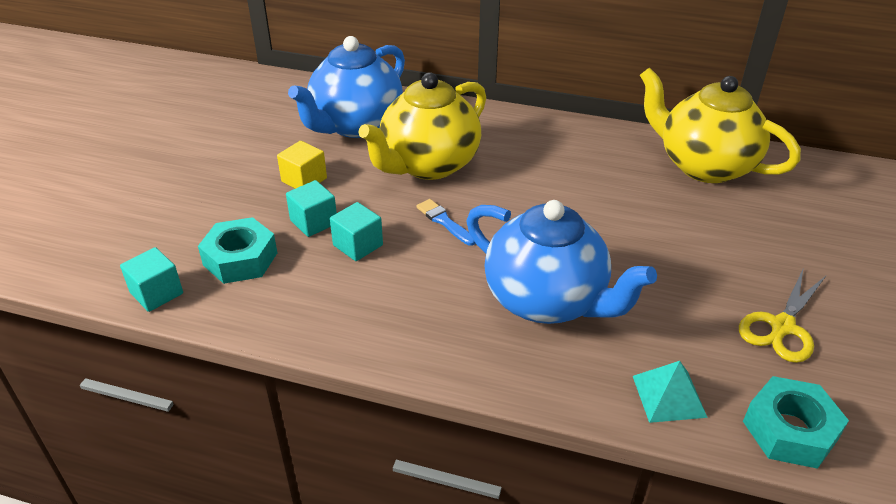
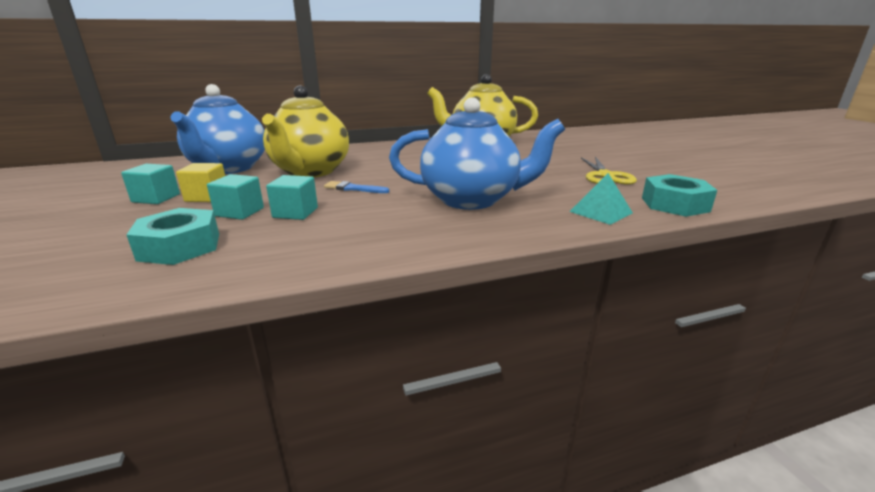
camera: 35 degrees left, 15 degrees down
(156, 293) = (85, 294): turquoise cube -> turquoise cube (156, 198)

